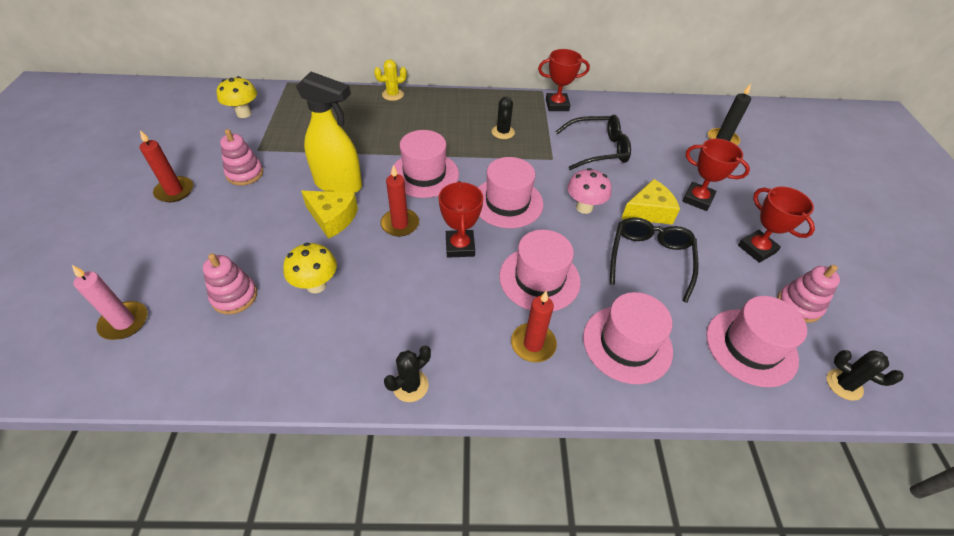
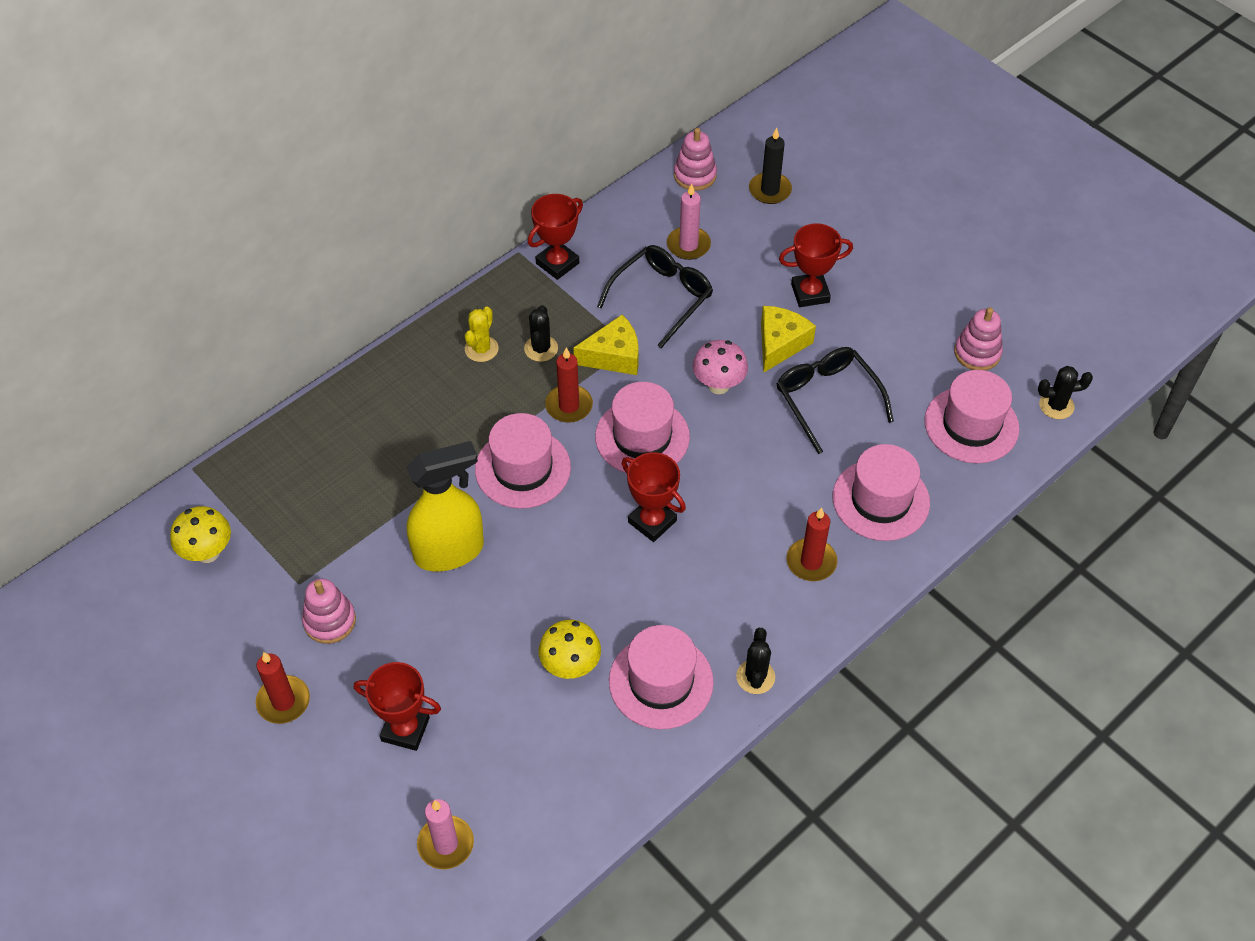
camera: 40 degrees left, 5 degrees up
(234, 296) = (511, 739): pink stacking toy -> pink stacking toy (695, 175)
(332, 218) = (495, 592): yellow cheese -> yellow cheese (613, 356)
(393, 95) = (352, 388): yellow cactus -> yellow cactus (481, 349)
(400, 224) = (569, 544): red candle -> red candle (569, 406)
(503, 132) = (541, 348): black cactus -> black cactus turned 45 degrees clockwise
(539, 279) = (755, 496): pink hat -> pink hat (661, 681)
(642, 136) = (688, 245): none -> pink candle
(756, 249) = (903, 315): red trophy -> red trophy (405, 729)

